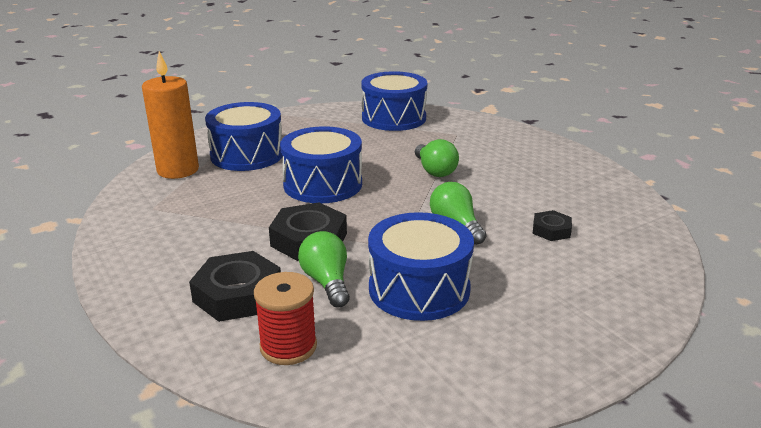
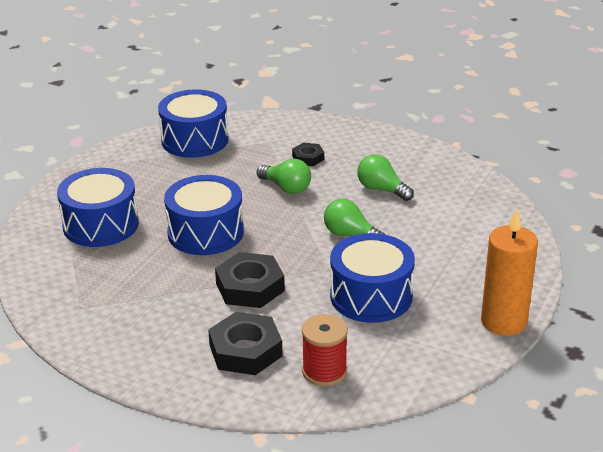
camera: 30 degrees left, 5 degrees up
(178, 170) = (54, 263): orange candle -> orange candle (504, 321)
(327, 282) = (301, 316): green light bulb -> green light bulb (382, 189)
(551, 230) = (421, 214): black nut -> black nut (308, 158)

